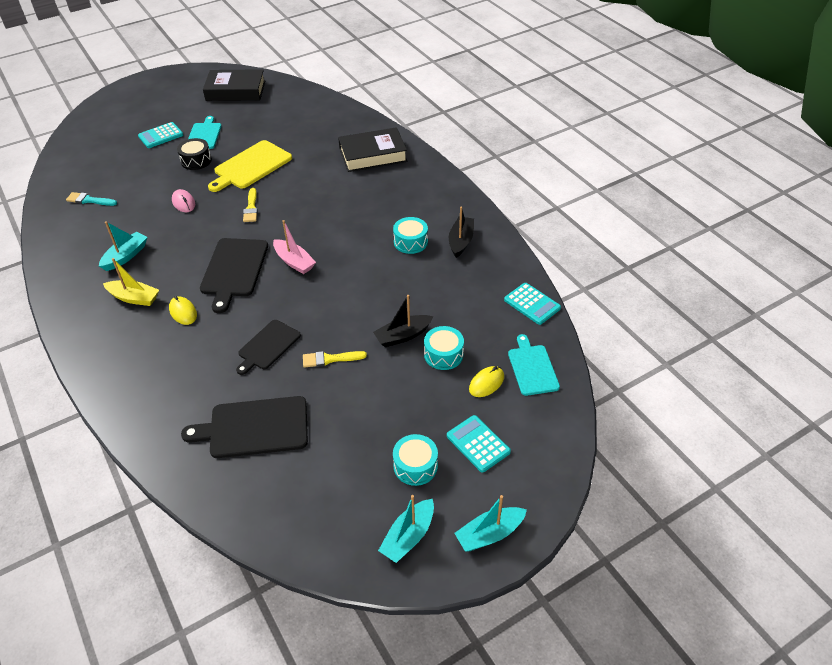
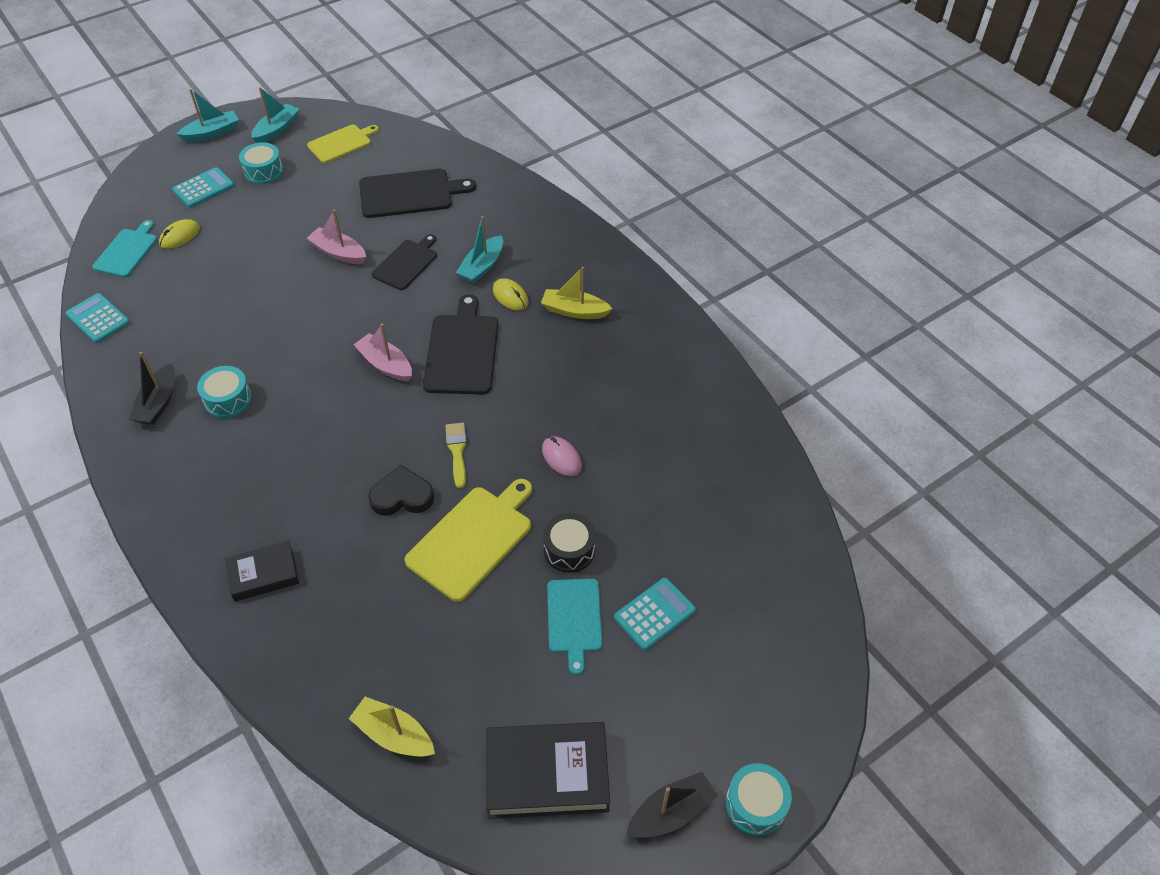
camera: 175 degrees right, 5 degrees up
(89, 200) = (707, 458): turquoise brush -> none
(126, 256) = (609, 365): turquoise boat -> turquoise boat (482, 266)
(290, 186) = (402, 496): none -> black heart
(304, 102) = (394, 735): none -> yellow boat
(326, 509) = (341, 143): none -> yellow cutting board
(330, 359) = (339, 253): yellow brush -> pink boat
(373, 155) = (263, 574): black book -> black book, size x0.61
(403, 336) = (258, 278): black boat -> black boat (671, 812)
(443, 354) = (217, 261): turquoise drum -> turquoise drum (755, 804)
(478, 444) = (204, 188): turquoise calculator -> turquoise calculator turned 90 degrees counterclockwise
(532, 368) = (127, 251): turquoise cutting board -> turquoise cutting board turned 150 degrees counterclockwise

